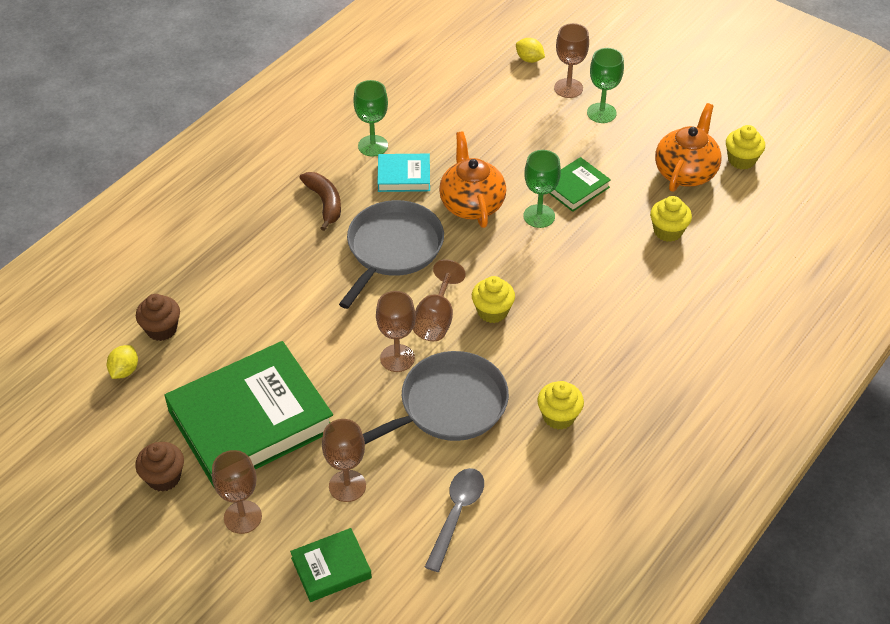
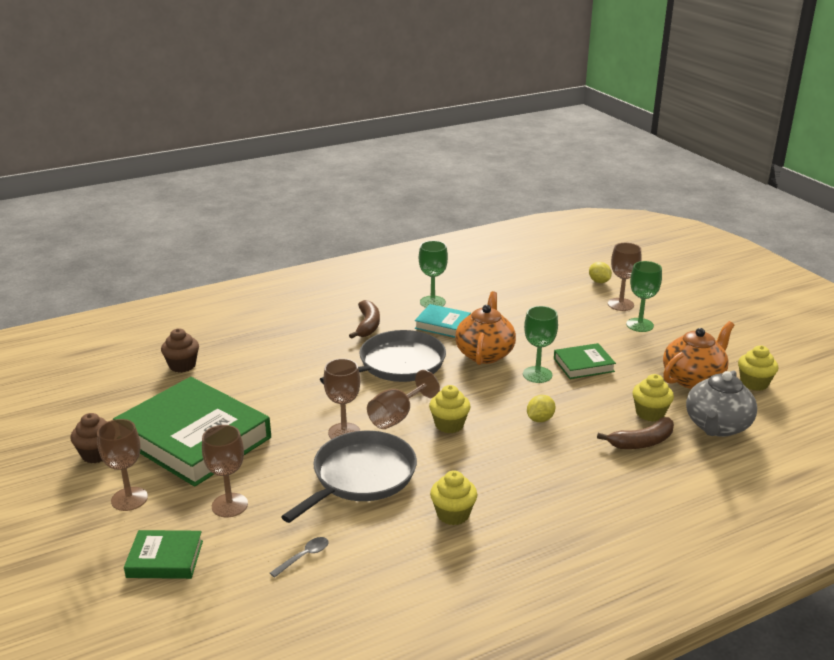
camera: 25 degrees right, 20 degrees down
(124, 371) = (133, 382): yellow lemon -> yellow lemon (540, 419)
(251, 420) = (194, 438): green book -> green book turned 45 degrees clockwise
(448, 405) = (361, 476): grey pan -> grey pan turned 45 degrees counterclockwise
(456, 514) = (304, 556): grey spoon -> grey spoon, size x0.57
(678, 270) = (642, 442): none -> brown banana
(733, 227) = (717, 426): none -> grey teapot

